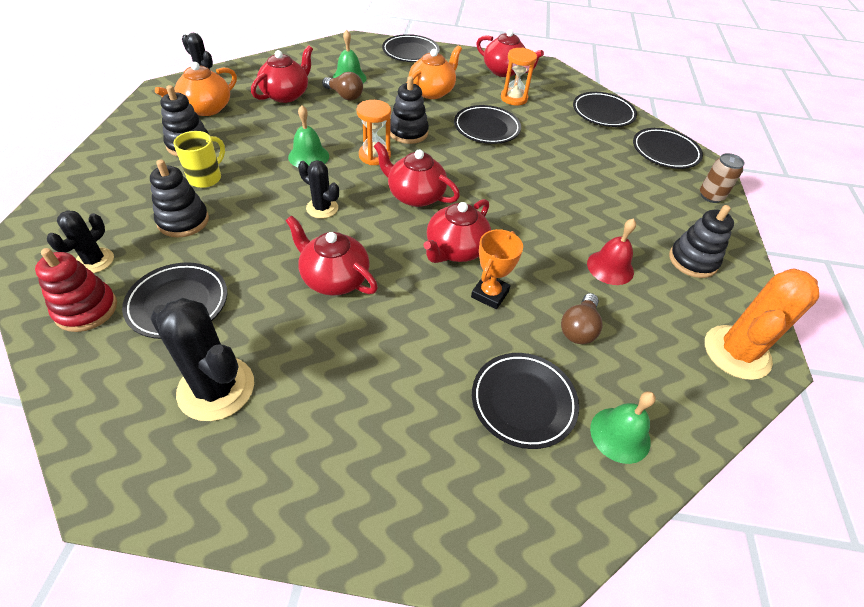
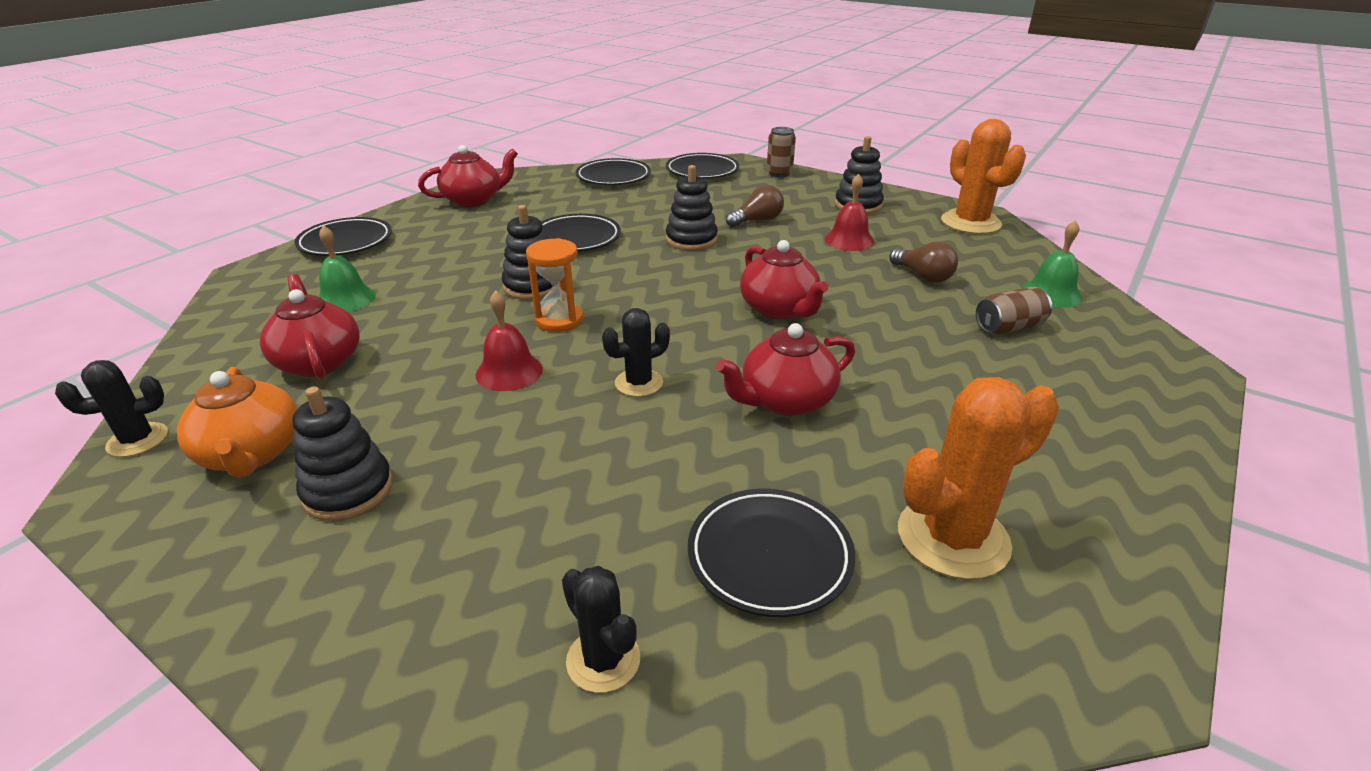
camera: 60 degrees left, 15 degrees down
(86, 309) = (733, 681): red stacking toy -> none
(183, 221) = (568, 525): black stacking toy -> black stacking toy (691, 240)
(206, 178) = (470, 482): yellow mug -> none
(216, 388) = (953, 538): black cactus -> orange cactus
(308, 156) = (509, 371): green bell -> red bell
(344, 96) = (389, 312): brown light bulb -> brown light bulb (757, 220)
(415, 195) = (665, 311): red teapot -> none
(432, 91) = (460, 250): orange teapot -> none
(490, 294) = (859, 307): orange trophy -> none
(514, 98) = (535, 209): orange hourglass -> none
(523, 402) = (1009, 327): black plate -> brown can

